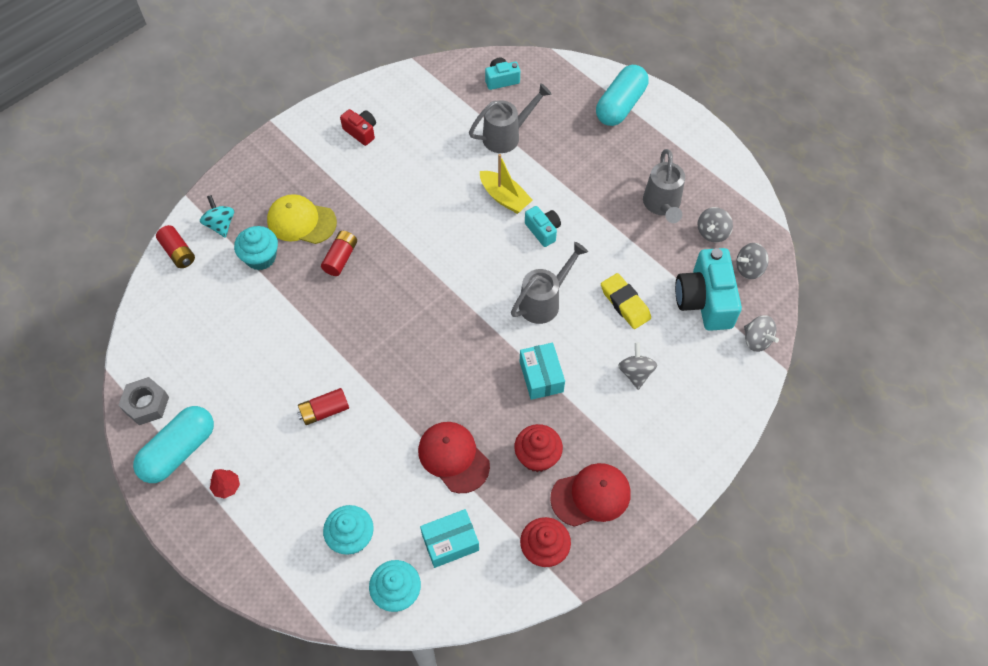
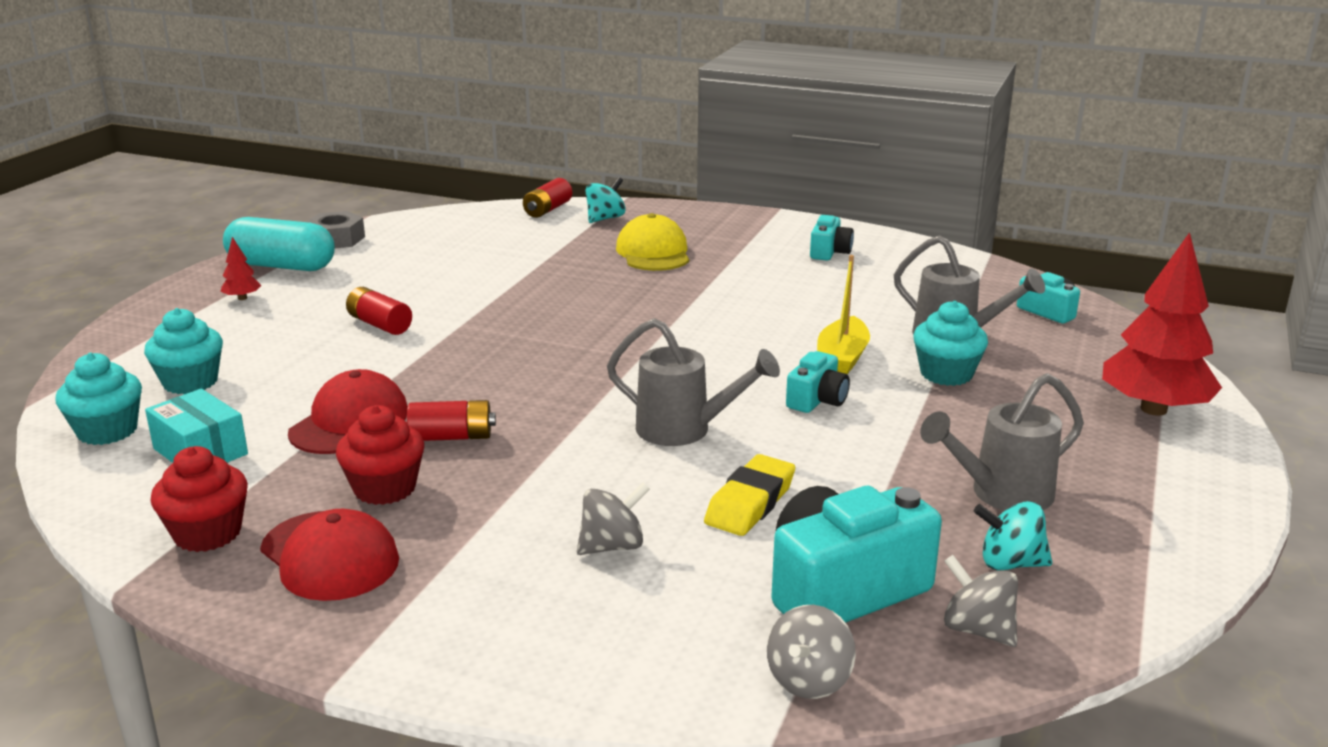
camera: 65 degrees right, 35 degrees down
(260, 257) = (579, 245): turquoise cupcake -> turquoise cupcake (946, 374)
(340, 258) = (621, 283): red battery -> red battery (452, 437)
(361, 132) = (829, 252): red camera -> turquoise camera
(541, 376) = (539, 458): turquoise box -> none
(620, 105) = (1153, 409): turquoise capsule -> red tree
(712, 232) = (1010, 563): grey spinning top -> turquoise spinning top

